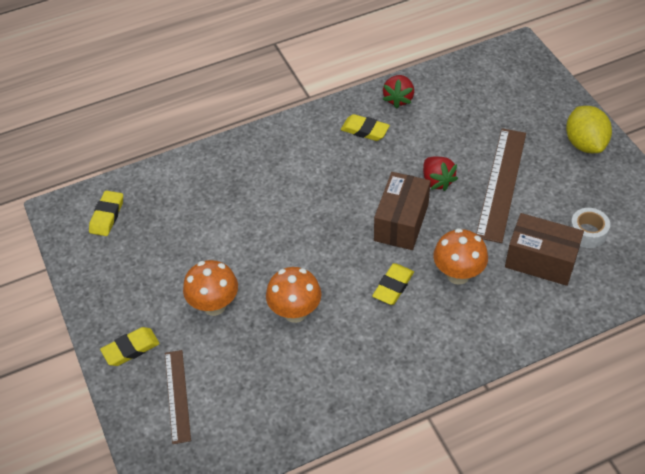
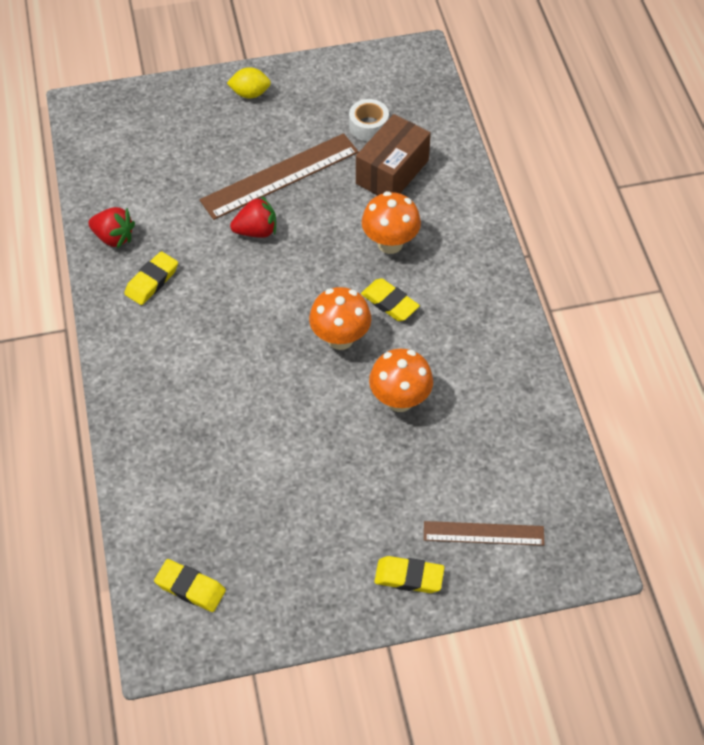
camera: 80 degrees left, 5 degrees up
(131, 349) = (409, 577): yellow eraser -> yellow eraser turned 60 degrees counterclockwise
(214, 305) = (369, 480): orange mushroom -> orange mushroom (340, 338)
(401, 222) = (304, 276): brown box -> none
(501, 183) = (280, 176): brown ruler -> brown ruler turned 60 degrees counterclockwise
(584, 144) = (250, 93): yellow lemon -> yellow lemon, size x0.64

